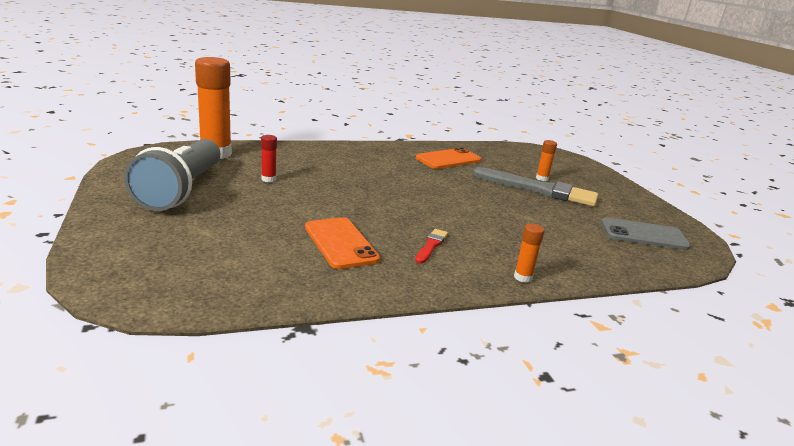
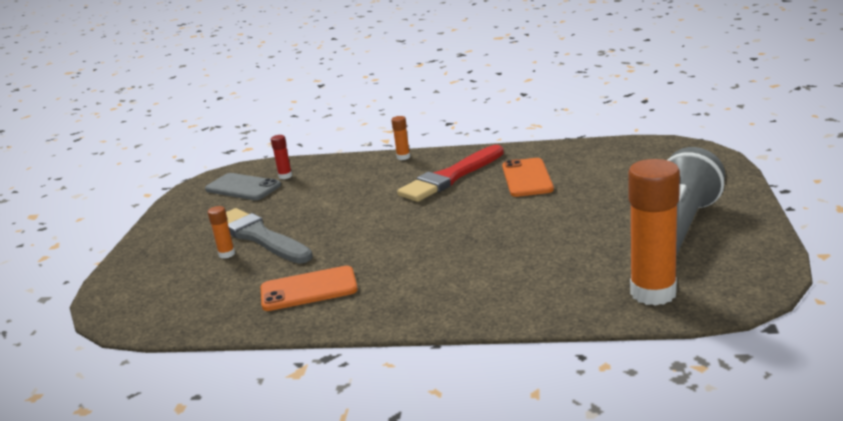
camera: 150 degrees left, 0 degrees up
(268, 179) = (580, 246): red glue stick -> red glue stick (285, 176)
(431, 245) = (451, 177): red brush -> red brush, size x2.27

